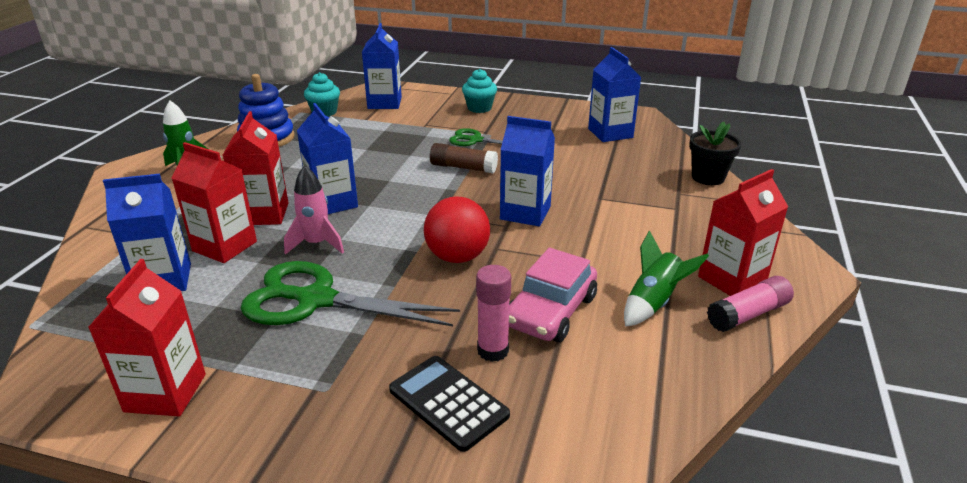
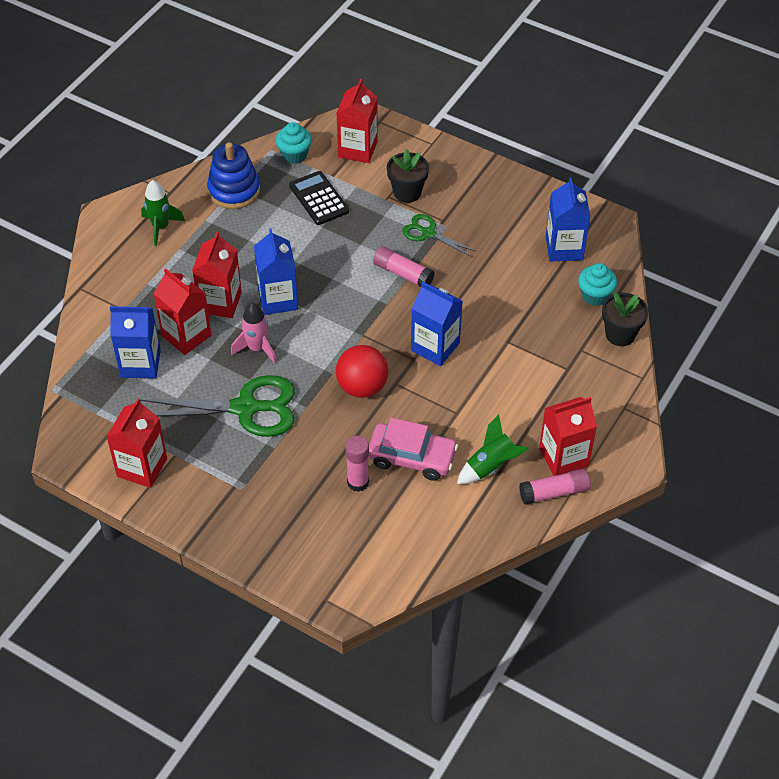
camera: 15 degrees right, 20 degrees up
(315, 300) = (246, 408): green scissors -> green scissors turned 150 degrees clockwise
(384, 103) = (357, 149): blue carton -> red carton
(442, 120) = (407, 192): none -> black flower pot
(448, 403) = (315, 516): black calculator -> black calculator (318, 199)
(463, 167) = (403, 274): brown glue stick -> pink glue stick
(479, 108) = (451, 178): turquoise cupcake -> turquoise cupcake (595, 295)
(551, 311) = (412, 457): pink car -> pink car turned 120 degrees counterclockwise

